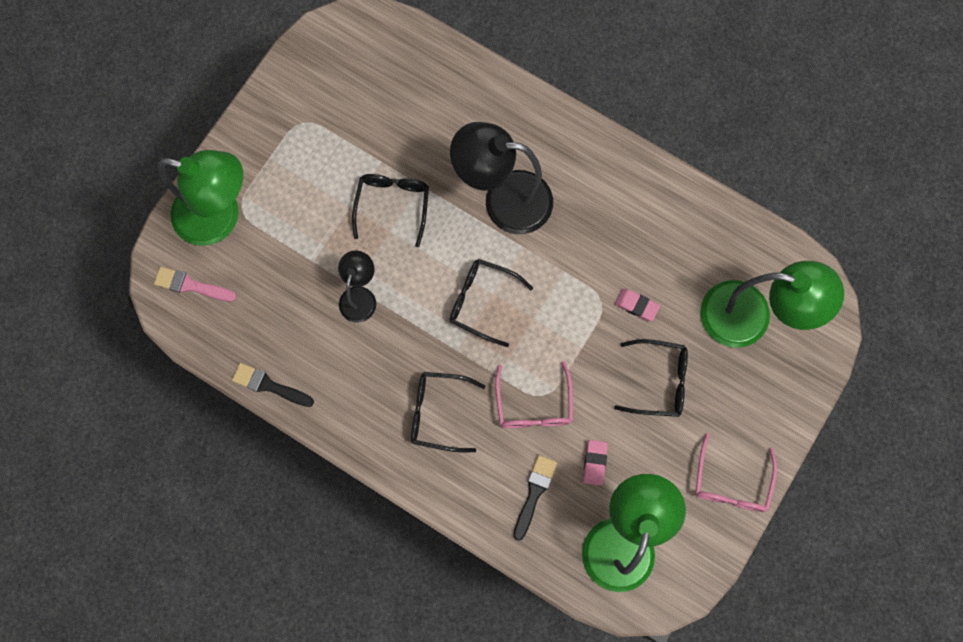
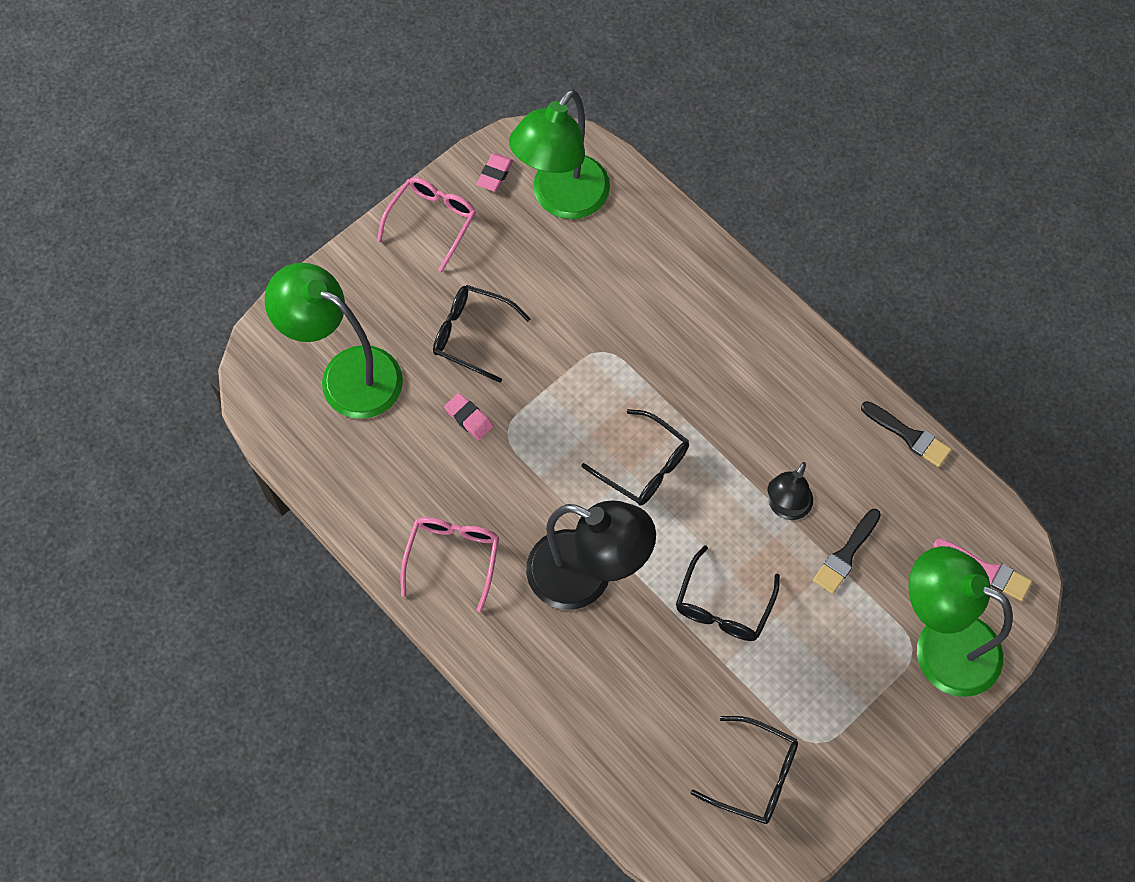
camera: 165 degrees left, 10 degrees down
(438, 412) = (723, 362): black glasses -> black glasses (755, 775)
(534, 405) = (616, 343): pink glasses -> pink glasses (453, 557)
(534, 493) = (641, 260): black brush -> black brush (846, 554)
(594, 463) = (568, 273): pink eraser -> pink eraser (495, 174)

